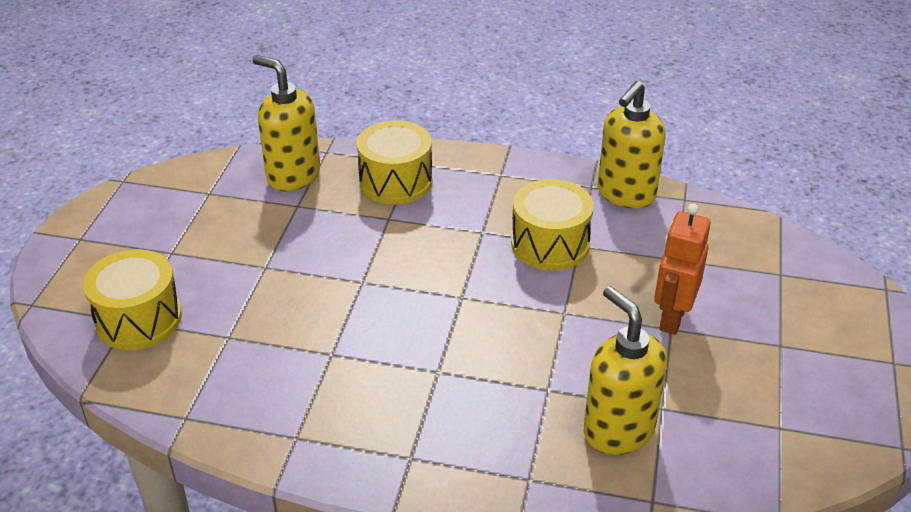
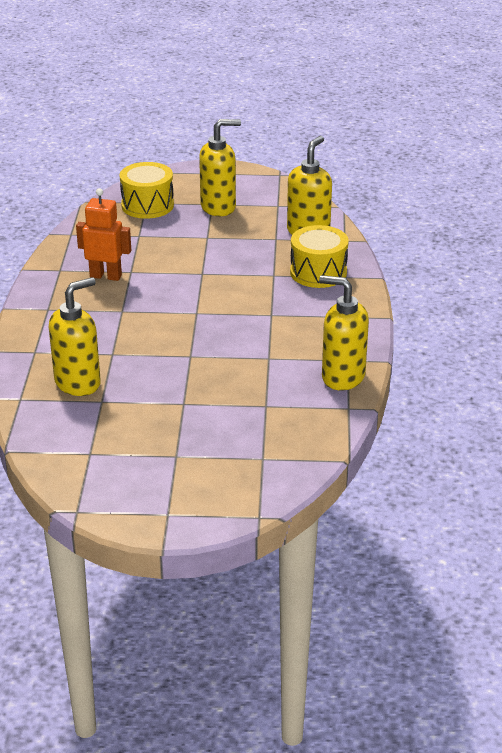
camera: 80 degrees right, 5 degrees down
(185, 246) = (218, 207): none -> yellow soap dispenser
(550, 244) = (265, 344): yellow drum -> none
(672, 318) = (194, 403): orange robot -> orange robot (106, 276)

